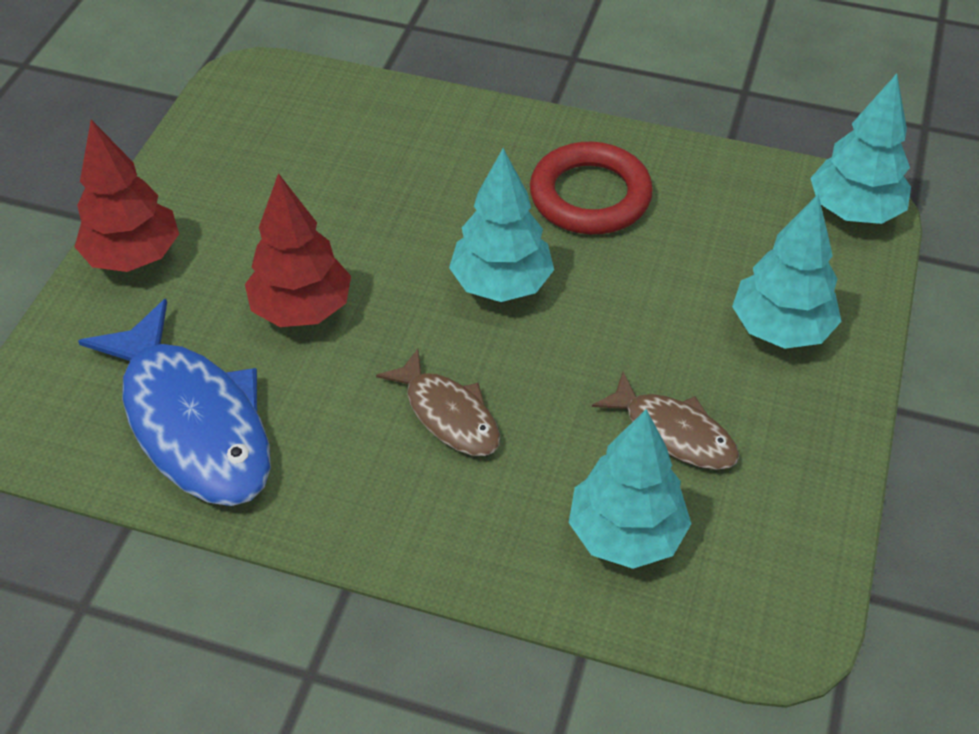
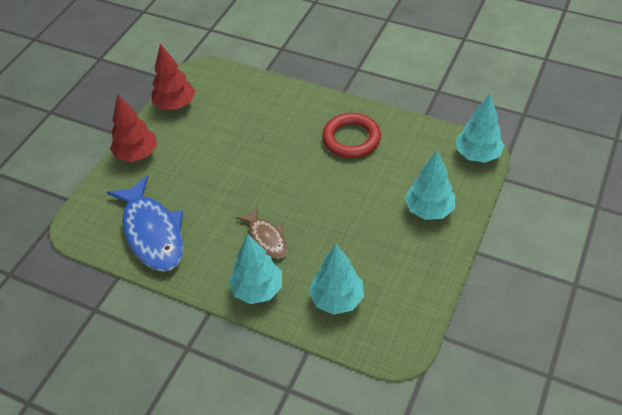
camera: 10 degrees right, 0 degrees up
(301, 309) = (208, 184): red tree -> red tree (175, 104)
(501, 284) = (301, 179): turquoise tree -> turquoise tree (257, 289)
(674, 432) = (368, 254): brown fish -> none

